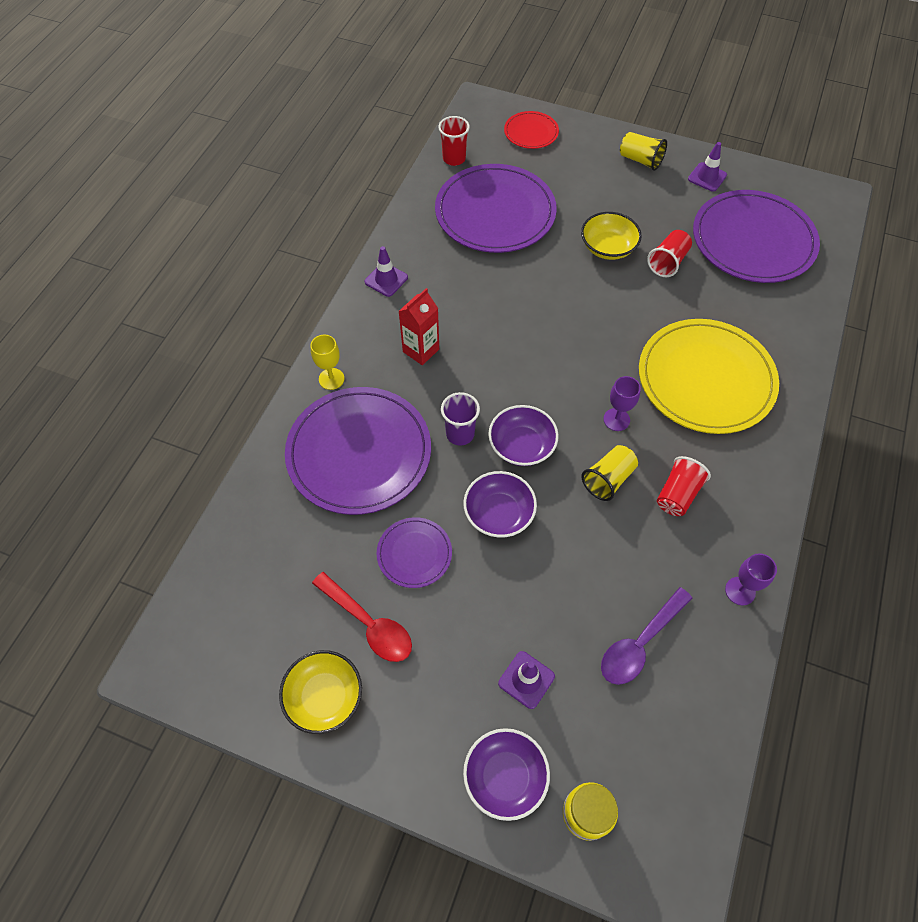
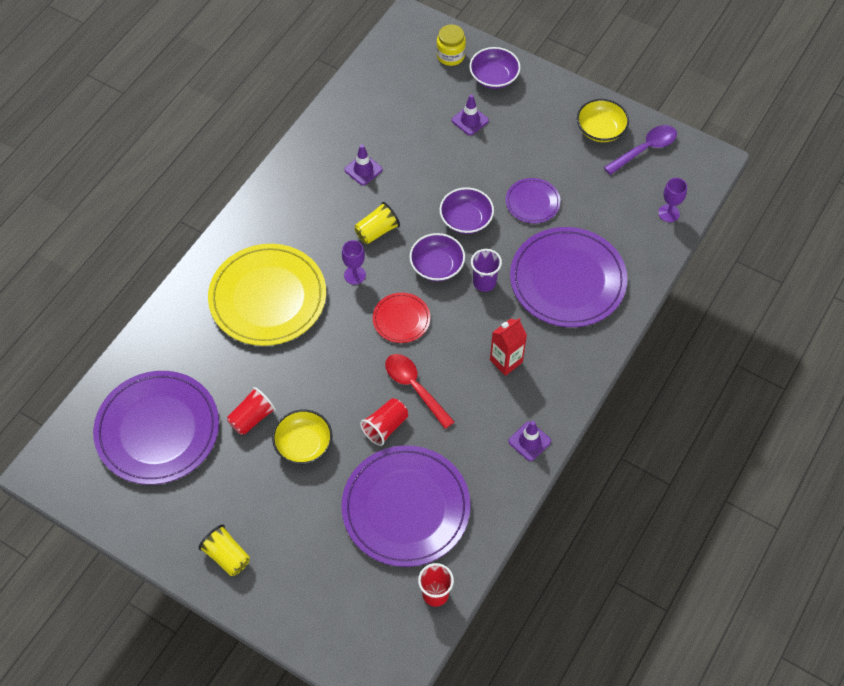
camera: 170 degrees left, 0 degrees up
(331, 379) = (587, 346): yellow goblet -> none
(369, 623) = (569, 165): red spoon -> red spoon (414, 387)
(531, 132) = (337, 622): red plate -> red plate (401, 319)
(640, 643) = (390, 128): purple spoon -> purple spoon (645, 149)
(677, 494) = (329, 213): red cup -> red cup (385, 427)
(707, 177) = (165, 519): purple traffic cone -> purple traffic cone (363, 170)
(740, 591) = (311, 147): purple goblet -> purple goblet (668, 213)

